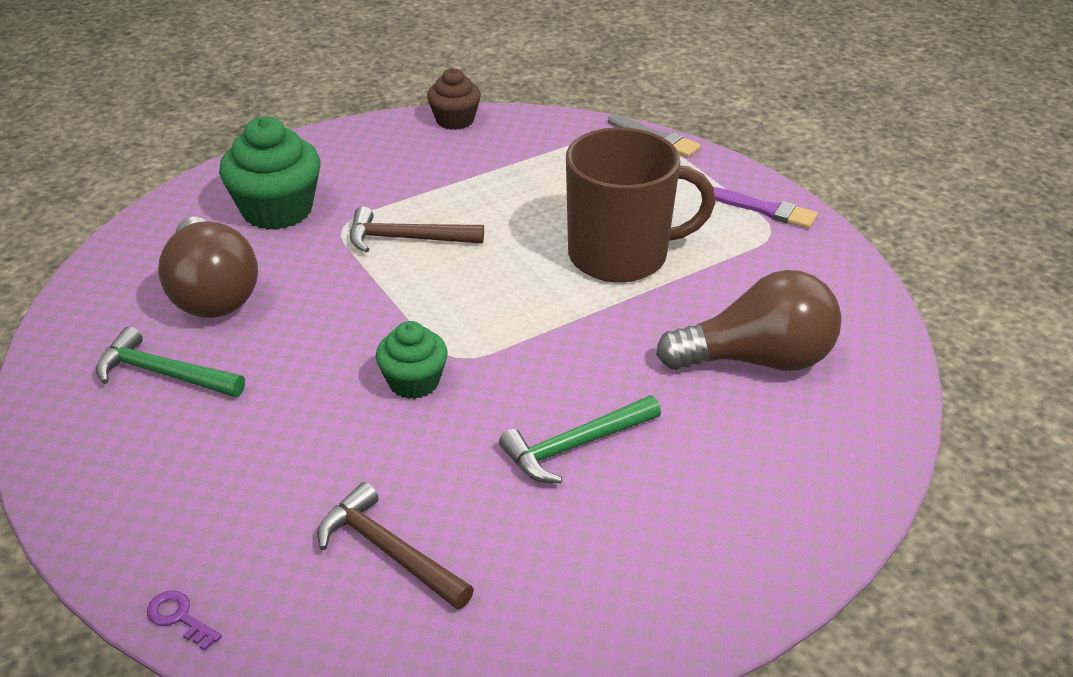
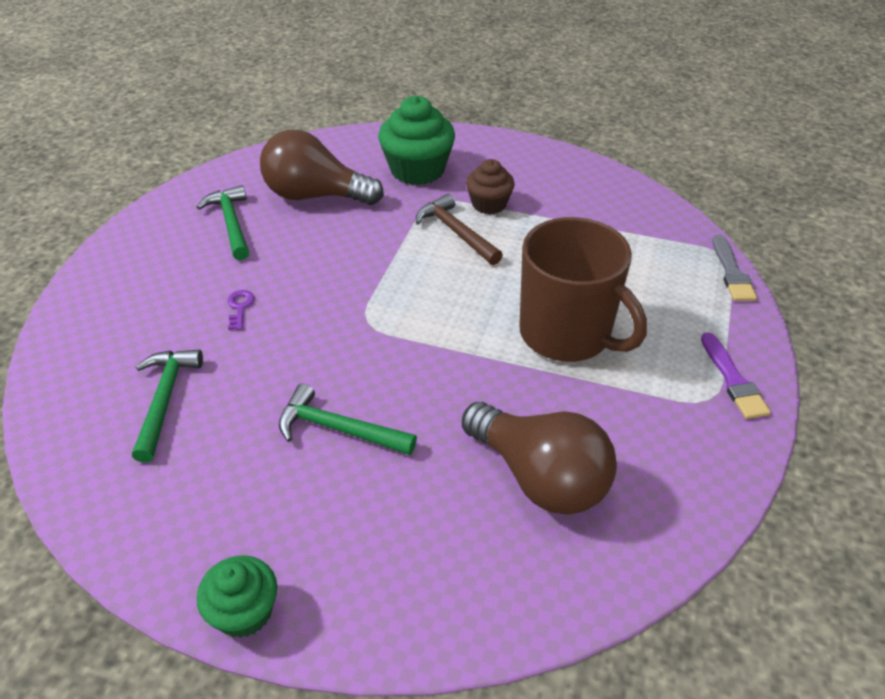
camera: 50 degrees right, 5 degrees up
(179, 617) = (50, 349): purple key -> purple key (240, 307)
(212, 293) = (315, 196): brown light bulb -> brown light bulb turned 75 degrees clockwise
(389, 551) = (165, 399): brown hammer -> green hammer
(414, 382) = (324, 318): green cupcake -> green cupcake (244, 612)
(455, 120) = (606, 176): brown cupcake -> brown cupcake (489, 204)

